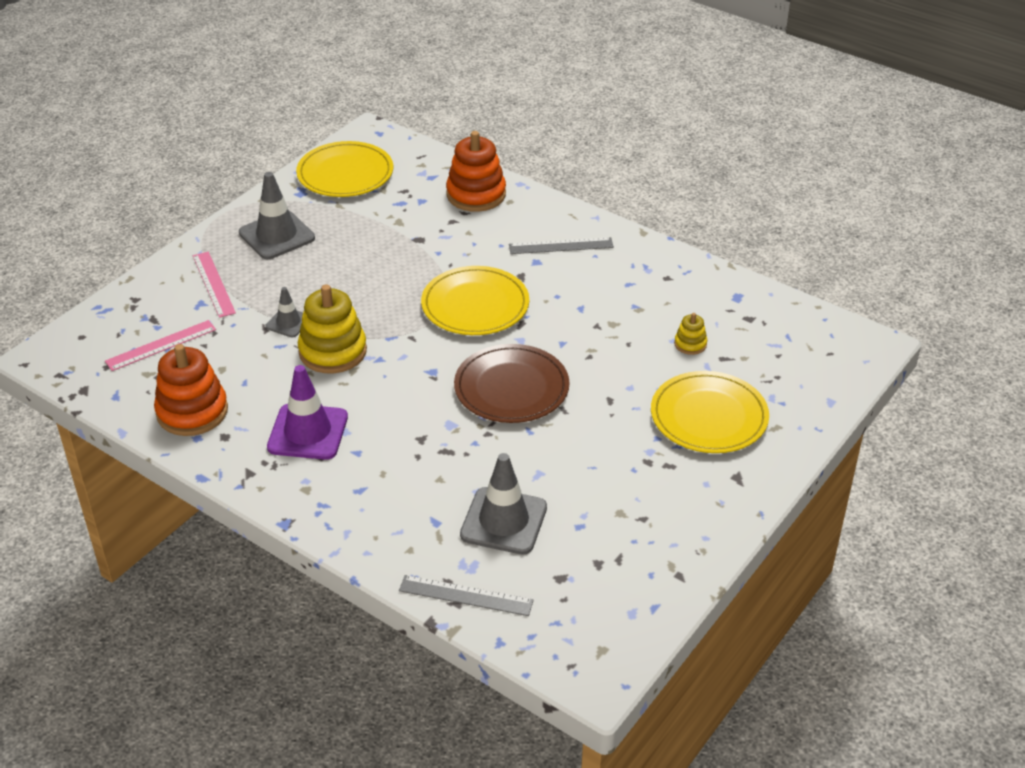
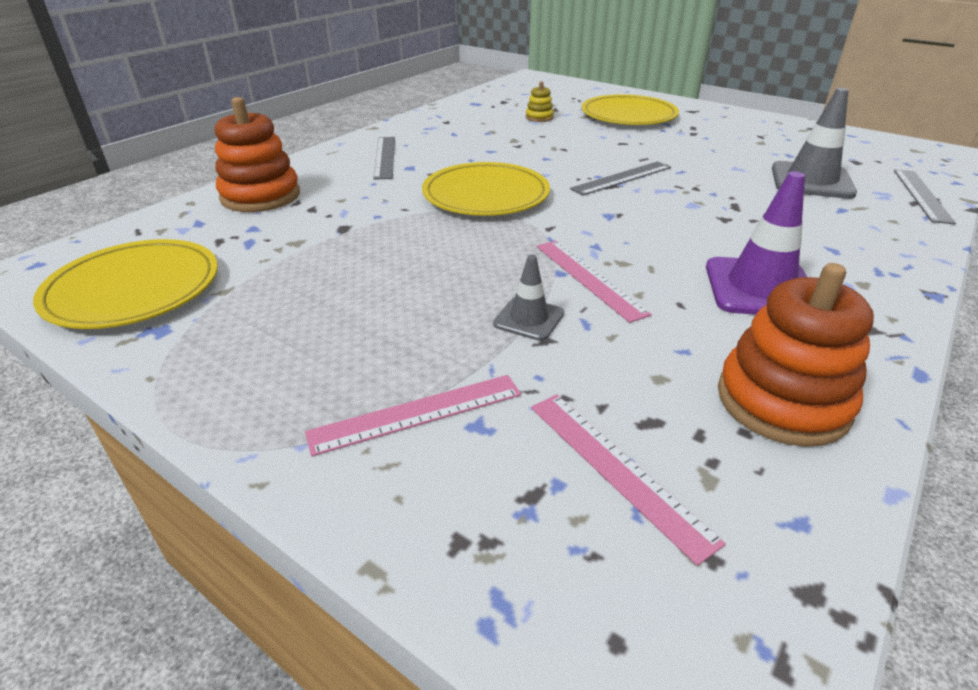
camera: 90 degrees left, 5 degrees down
(277, 235) = (283, 347): grey traffic cone -> none
(333, 351) = (589, 278): yellow stacking toy -> pink ruler
(511, 388) = (622, 178): brown plate -> grey ruler

